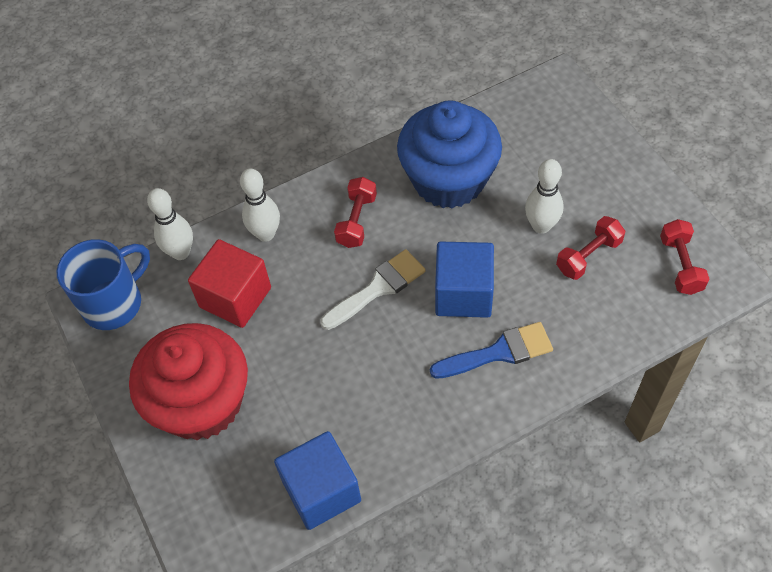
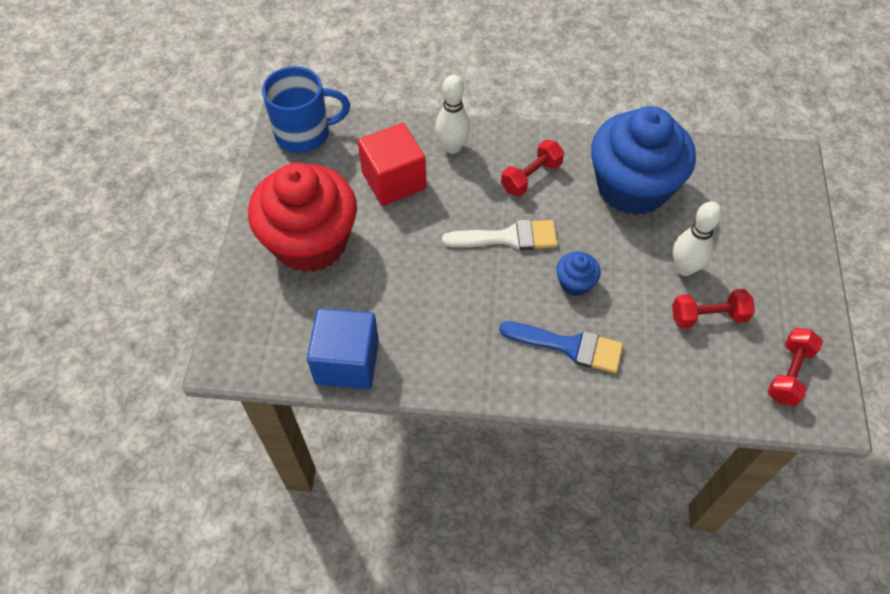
camera: 30 degrees right, 0 degrees up
(181, 252) = (379, 125): white bowling pin -> none
(463, 293) = (575, 283): blue cube -> blue cupcake

